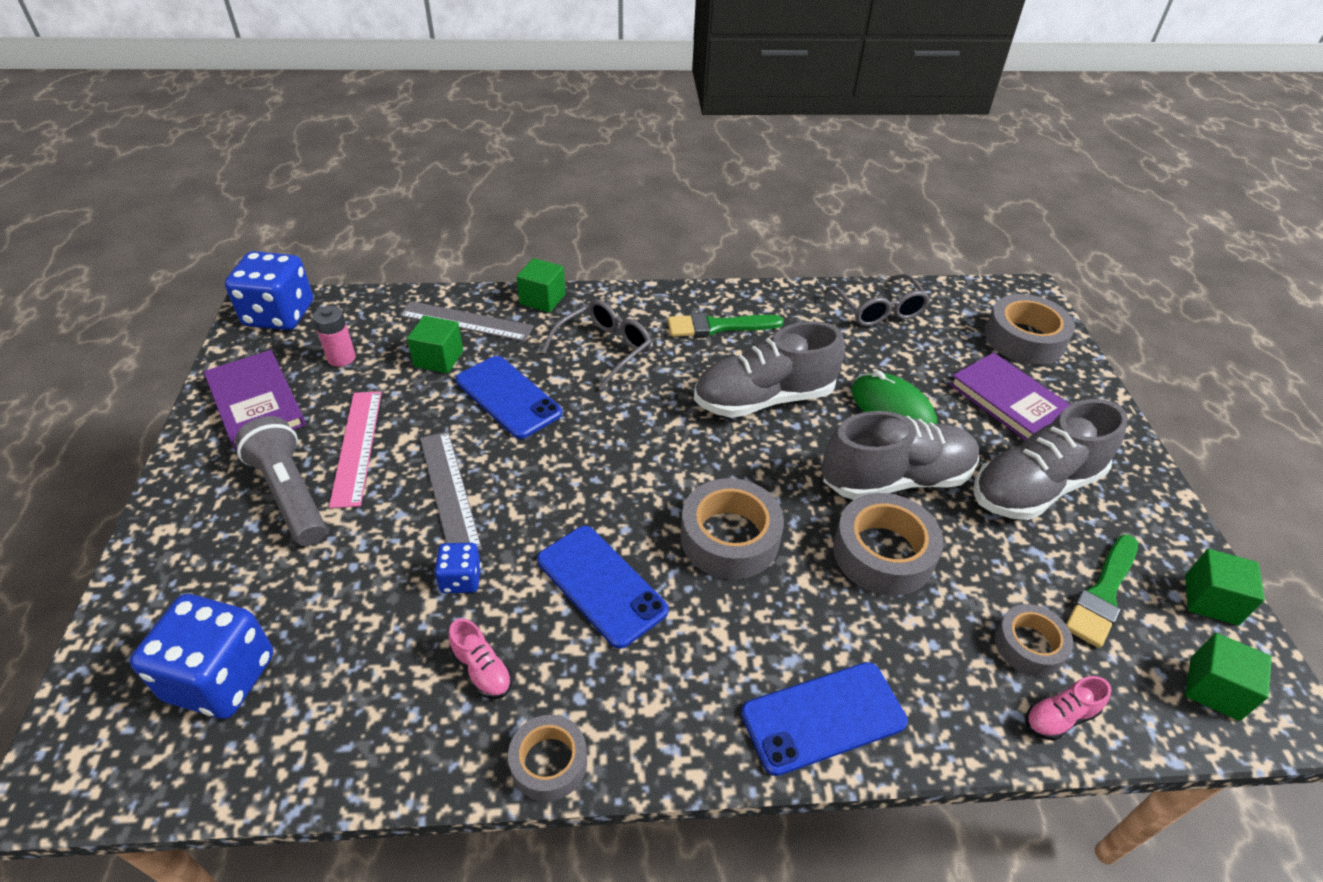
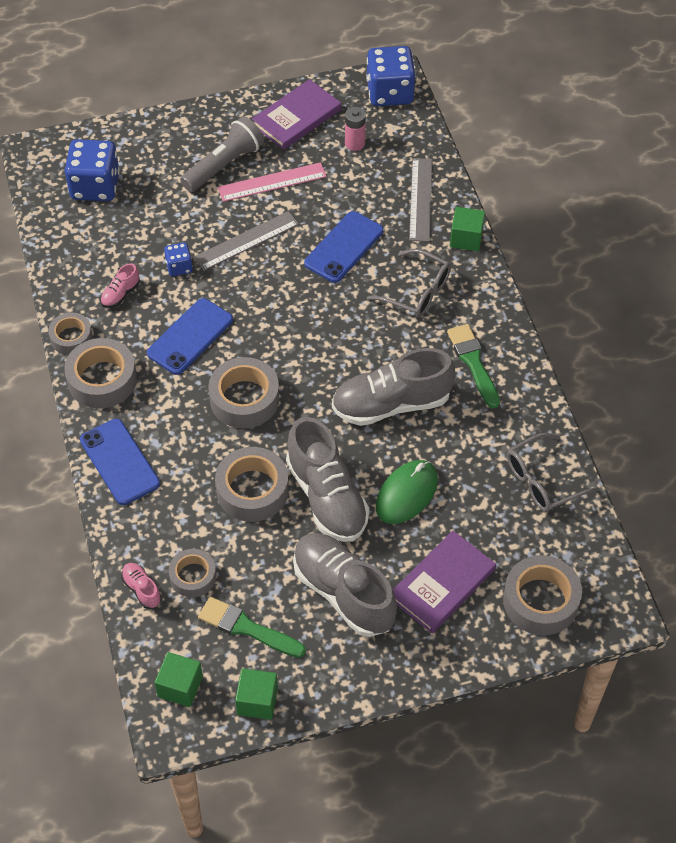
camera: 80 degrees right, 10 degrees up
(439, 358) = (372, 196): green cube -> none
(653, 722) = (102, 379): none -> grey tape
(764, 399) = (391, 404): grey shoe -> grey shoe turned 75 degrees counterclockwise

